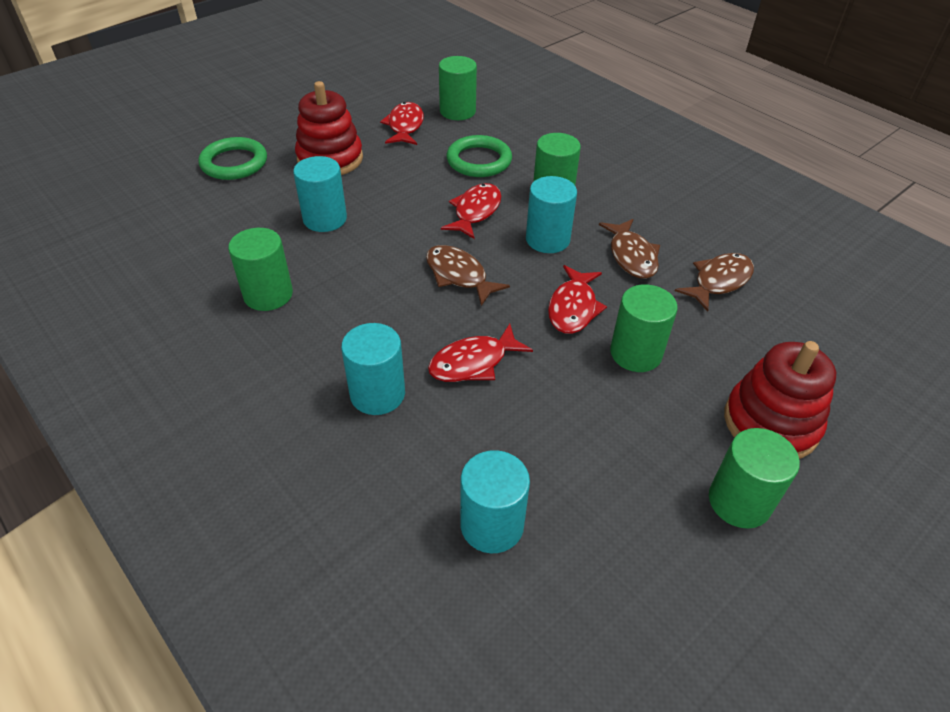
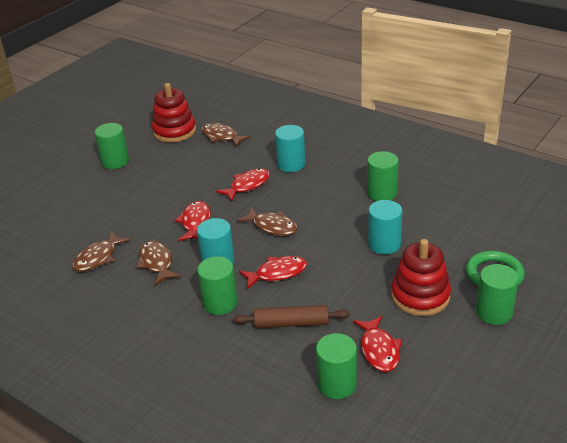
camera: 170 degrees right, 10 degrees down
(475, 212) = (277, 273): red fish -> red fish turned 120 degrees counterclockwise
(479, 161) = (291, 323): green ring -> brown rolling pin
(492, 525) = (222, 136): turquoise cylinder -> brown fish
(635, 353) = (157, 206): green cylinder -> green cylinder (494, 312)
(770, 423) = (90, 191): red stacking toy -> red stacking toy (174, 131)

